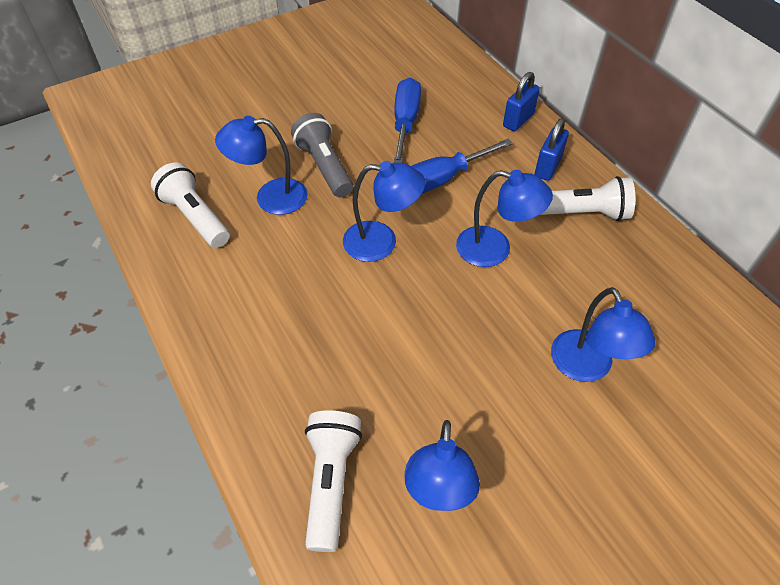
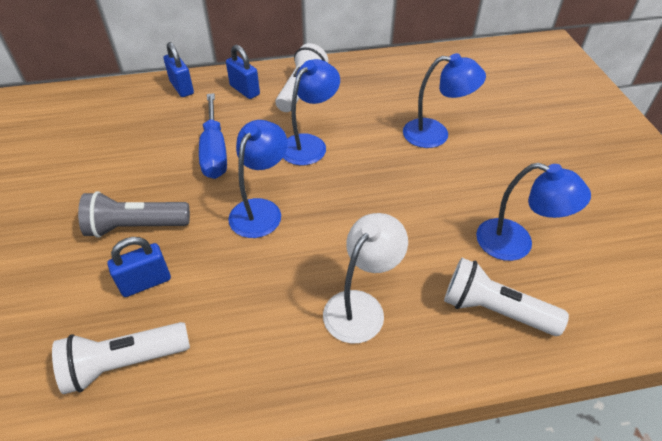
camera: 70 degrees left, 5 degrees down
(270, 197) = (146, 282): blue lamp -> blue padlock
(296, 357) = (361, 306): none -> white lamp
(405, 123) = (125, 153): blue screwdriver -> none

